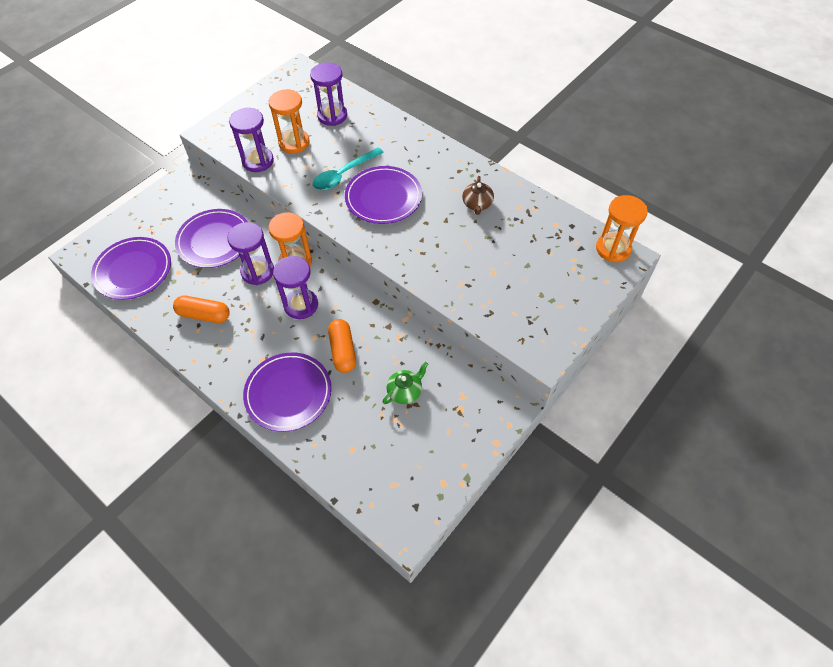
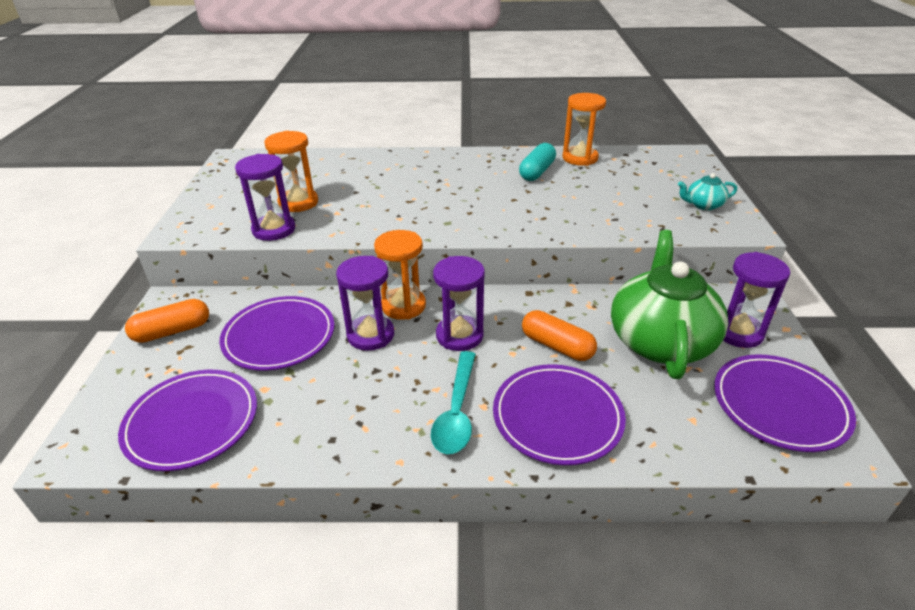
camera: 40 degrees left, 20 degrees down
(204, 315) = (355, 408): orange capsule -> orange capsule (172, 331)
(332, 116) = (314, 172): purple hourglass -> purple hourglass (738, 332)
(343, 174) = (386, 202): turquoise spoon -> turquoise spoon (456, 411)
(383, 198) = (449, 200): purple plate -> purple plate (779, 405)
(405, 391) = (660, 340): green teapot -> green teapot, size x2.35
(477, 204) = (537, 172): brown teapot -> turquoise capsule
(550, 314) = (703, 205): none -> turquoise teapot
(613, 249) = (674, 153): orange hourglass -> orange hourglass (580, 158)

